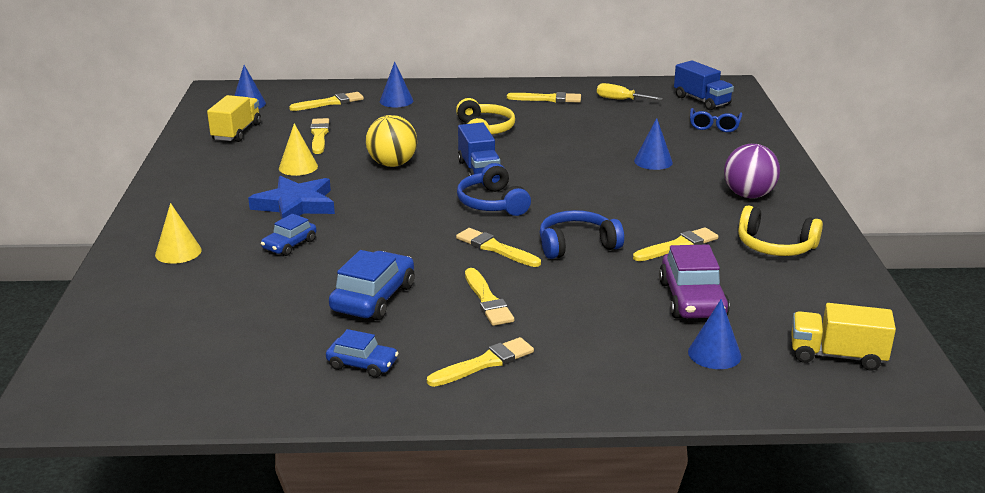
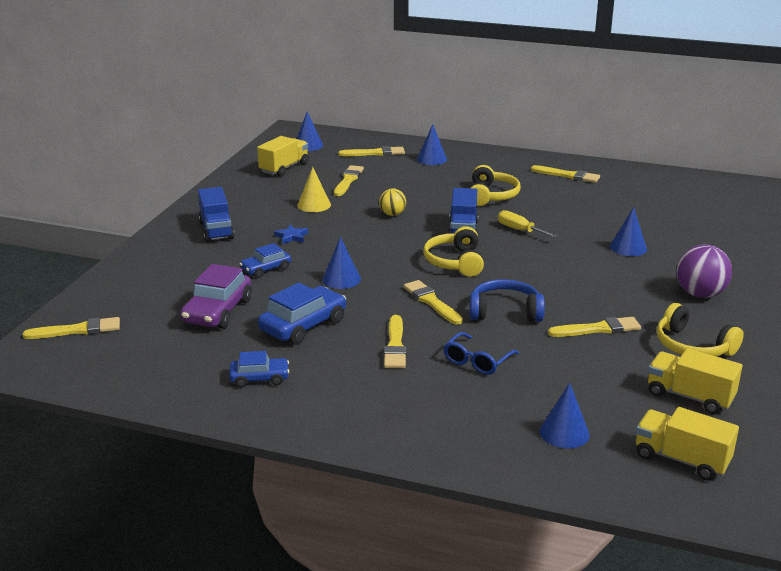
camera: 20 degrees right, 0 degrees up
(178, 252) = (178, 260): yellow cone -> none
(295, 205) = (291, 237): blue star -> blue star, size x0.46
(362, 364) = (259, 378): blue car -> blue car turned 45 degrees counterclockwise
(382, 241) = (341, 279): none -> blue cone
(392, 164) = (392, 214): yellow ball -> yellow ball, size x0.60
(484, 363) = (357, 398): yellow brush -> yellow brush (77, 330)
(492, 203) = (455, 262): blue headphones -> yellow headphones
(620, 100) = (636, 185): yellow screwdriver -> yellow screwdriver (519, 230)
(692, 299) = (577, 380): purple car -> purple car (218, 311)
(701, 101) = (716, 197): blue truck -> blue truck (216, 230)
(714, 126) = (712, 223): blue glasses -> blue glasses (477, 361)
(804, 294) = (689, 396): none -> yellow truck

